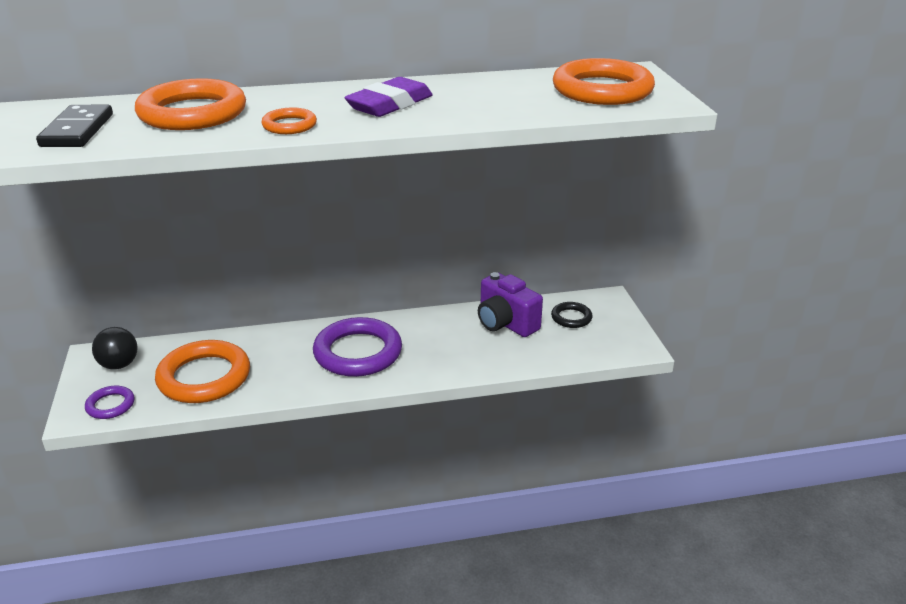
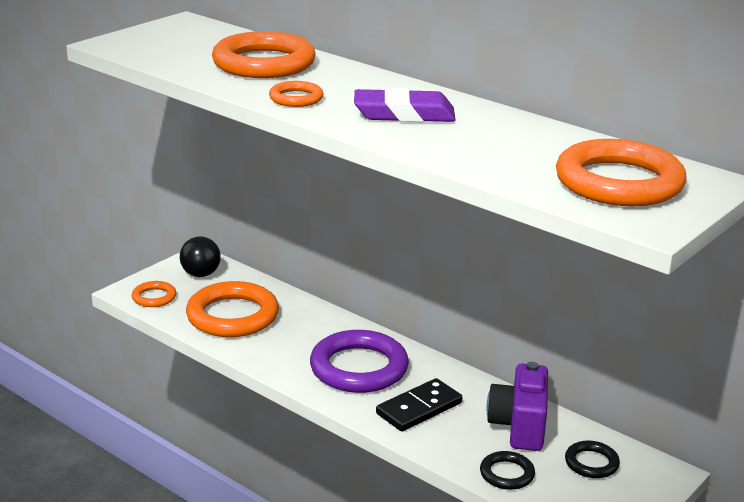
camera: 50 degrees right, 5 degrees down
(77, 130) = (176, 47): black domino -> black domino (419, 408)
(110, 405) = (154, 297): purple ring -> orange ring
(546, 353) = (507, 474): none -> black ring

